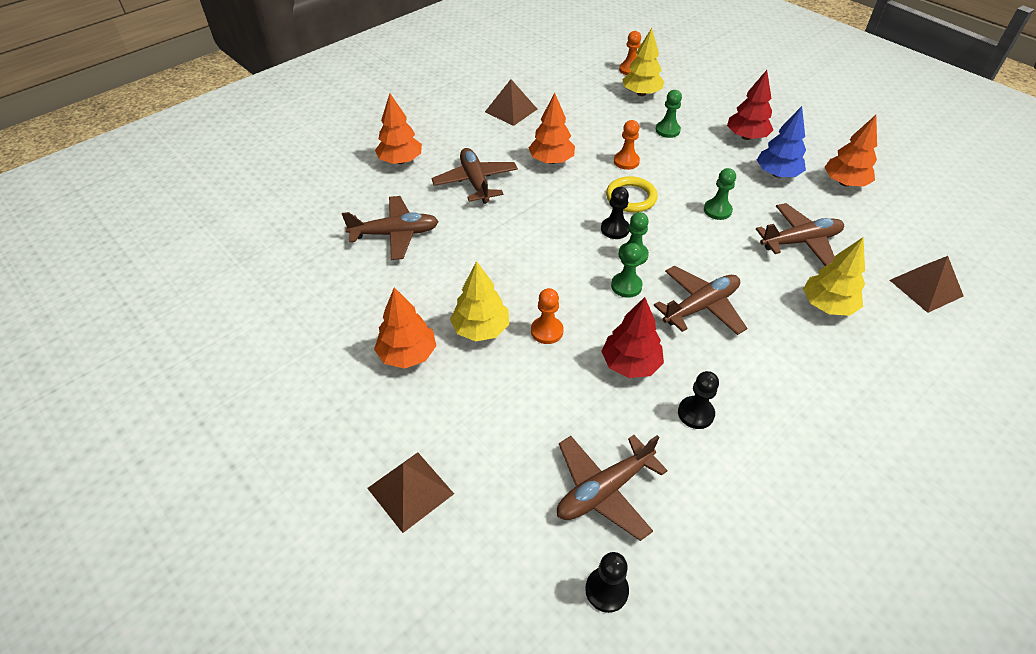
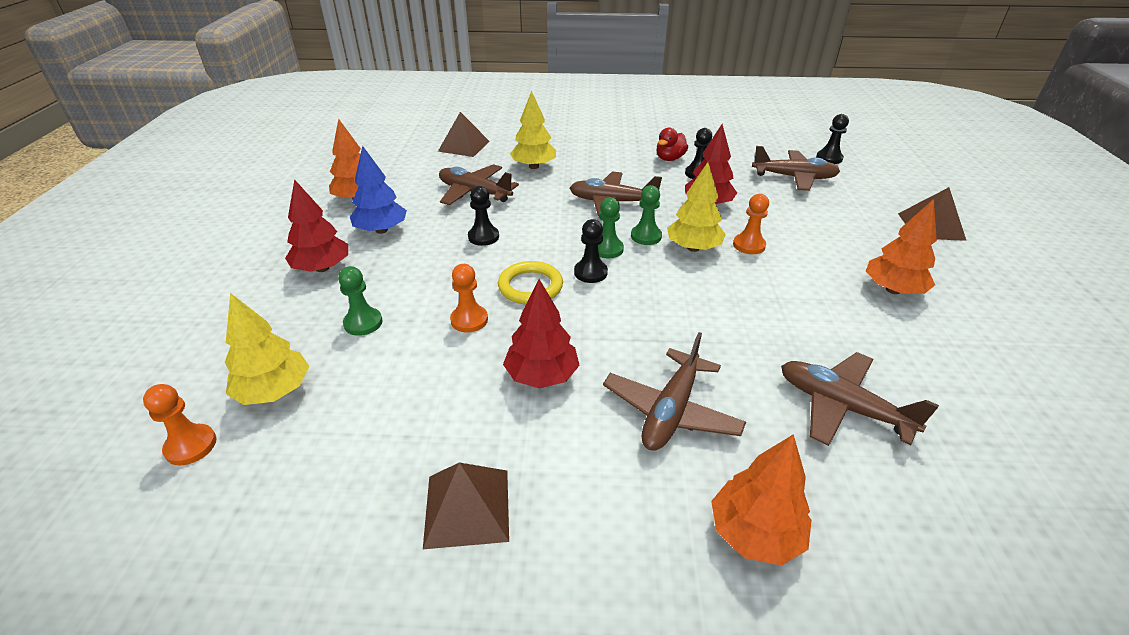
camera: 135 degrees left, 10 degrees down
(480, 329) = (807, 273): yellow tree -> yellow tree (693, 248)
(551, 160) = (541, 376): orange tree -> red tree
(717, 210) = (483, 237): green pawn -> black pawn
(754, 422) = (669, 158): none -> red duck

